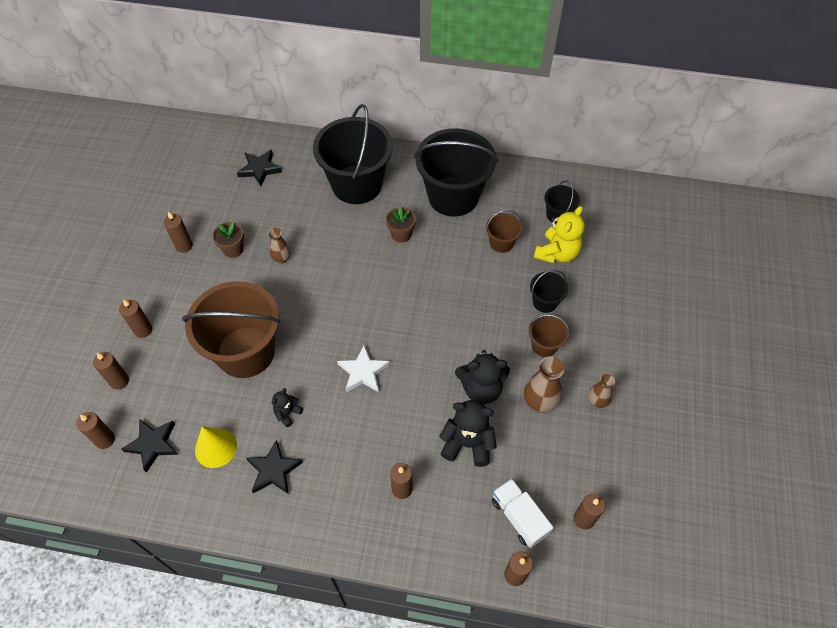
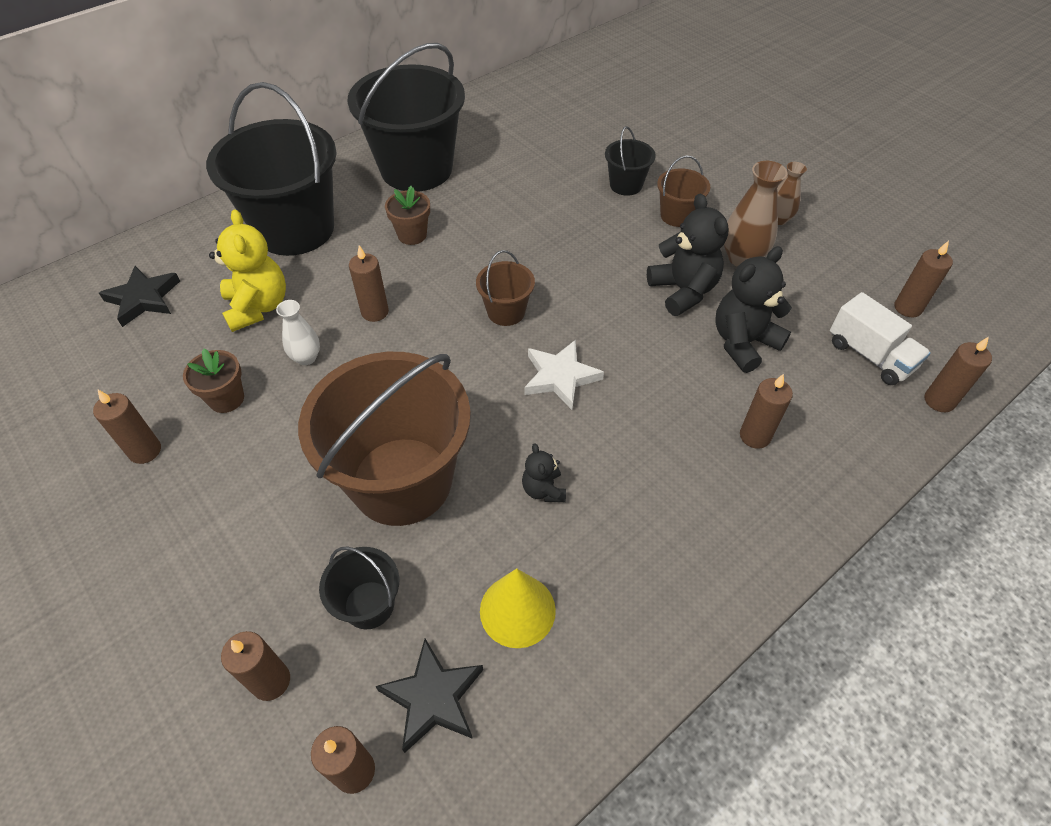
camera: 50 degrees left, 5 degrees down
(143, 330) = (220, 590): brown candle -> brown candle (375, 312)
(274, 470) = (616, 558): black star -> none
(281, 259) = (306, 358): brown vase -> white vase
(481, 388) = (683, 291): black teddy bear -> black teddy bear turned 60 degrees counterclockwise
(501, 243) = (519, 171): brown bucket -> brown bucket (506, 312)
(519, 517) = (870, 355): white truck -> white truck turned 135 degrees counterclockwise
(557, 215) = (533, 118): black bucket -> black bucket (369, 605)
(557, 253) = (578, 144): yellow teddy bear -> yellow teddy bear (258, 307)

